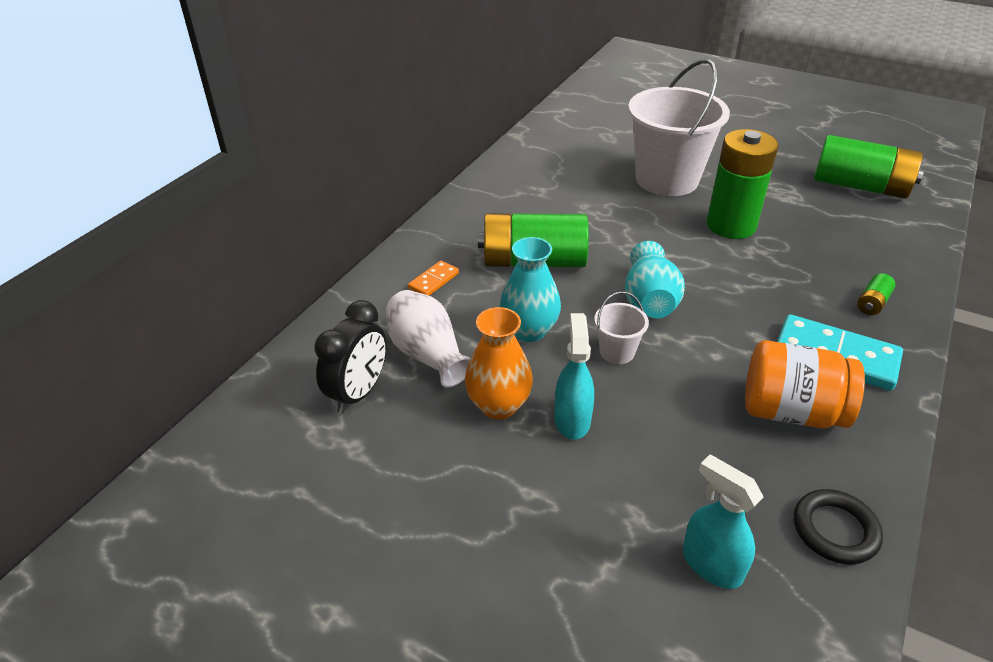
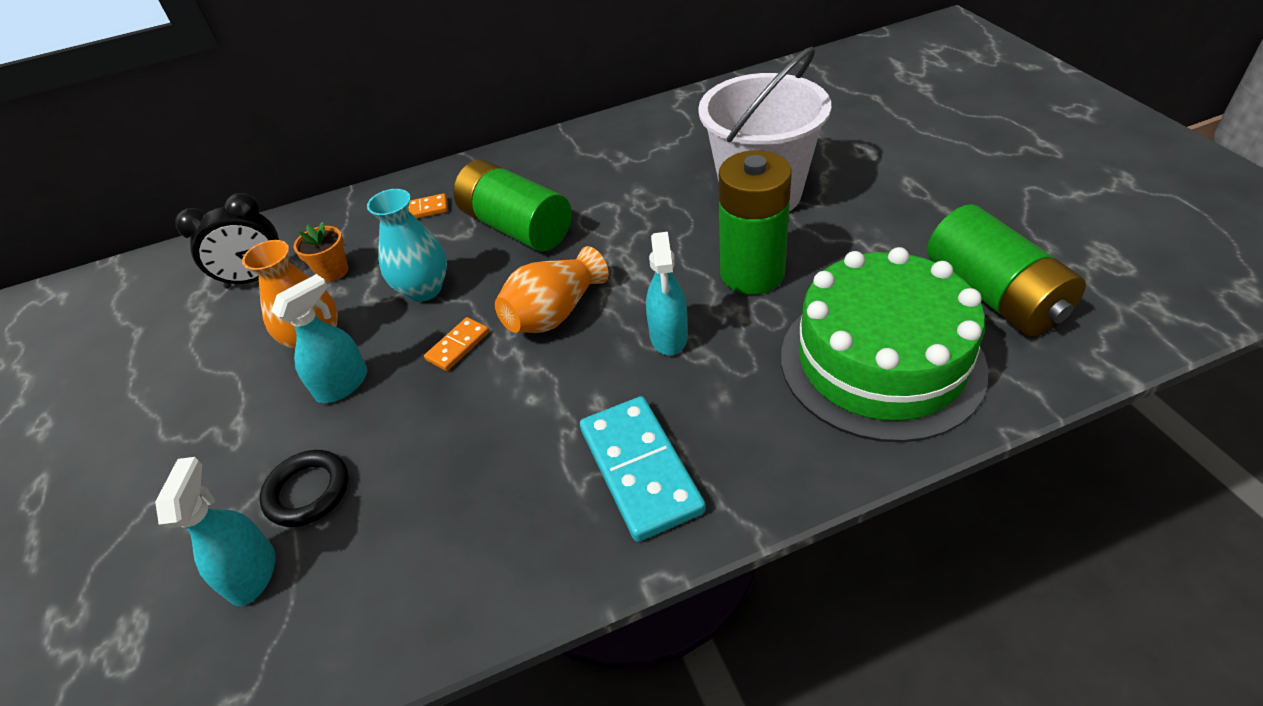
camera: 45 degrees right, 5 degrees up
(427, 354) = (333, 271): white vase -> orange flower pot
(617, 352) = (458, 346): white bucket -> orange domino
(649, 301) = (554, 313): turquoise vase -> orange vase
(739, 280) = (669, 336): none -> turquoise spray bottle
(791, 411) = (511, 494): orange jar -> none
(835, 530) = (375, 626): black ring -> black ring (308, 491)
(860, 241) = (881, 361): none -> green cake
(872, 303) = (776, 438): green battery -> none

